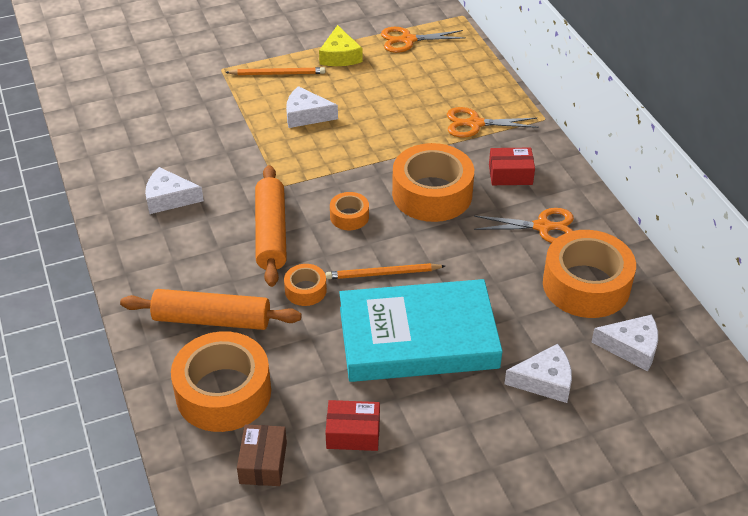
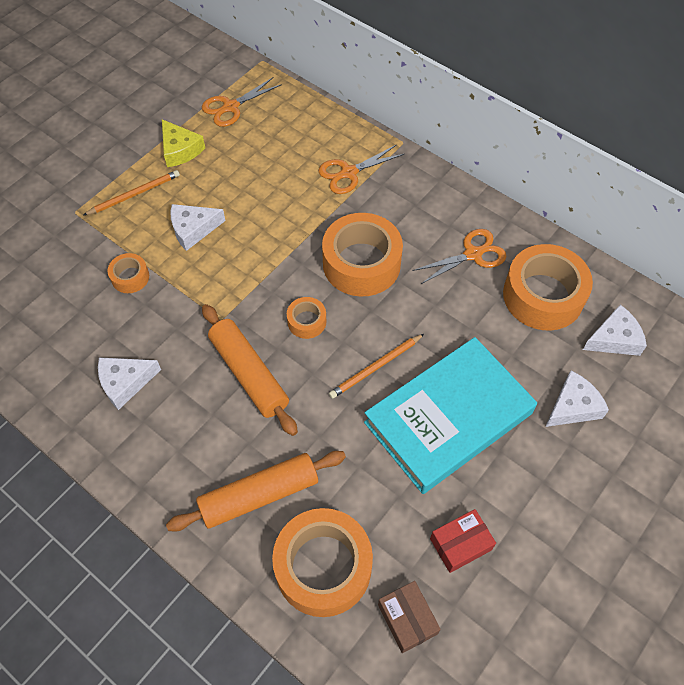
camera: 30 degrees left, 15 degrees up
(305, 290) = (321, 419): orange tape -> orange tape (130, 277)
(510, 174) = (412, 213): red box -> none

